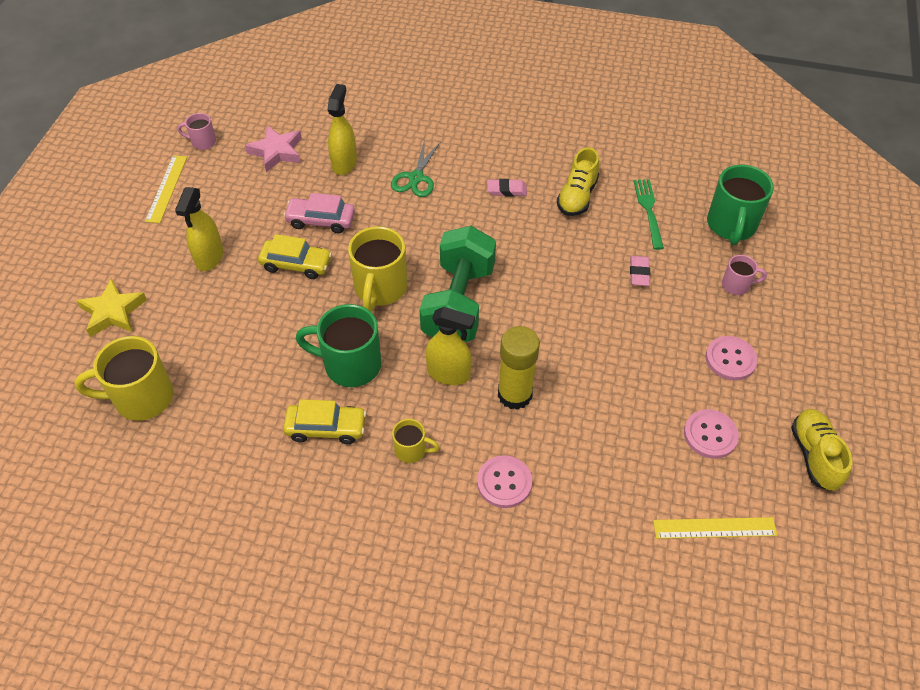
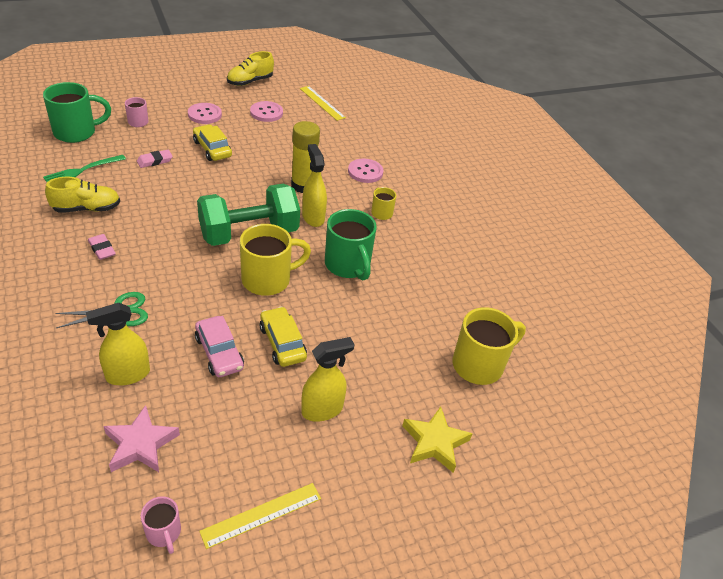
camera: 130 degrees left, 10 degrees down
(141, 398) = (479, 365): yellow mug -> yellow mug turned 75 degrees counterclockwise
(326, 428) = (404, 255): yellow car -> yellow car (212, 149)

